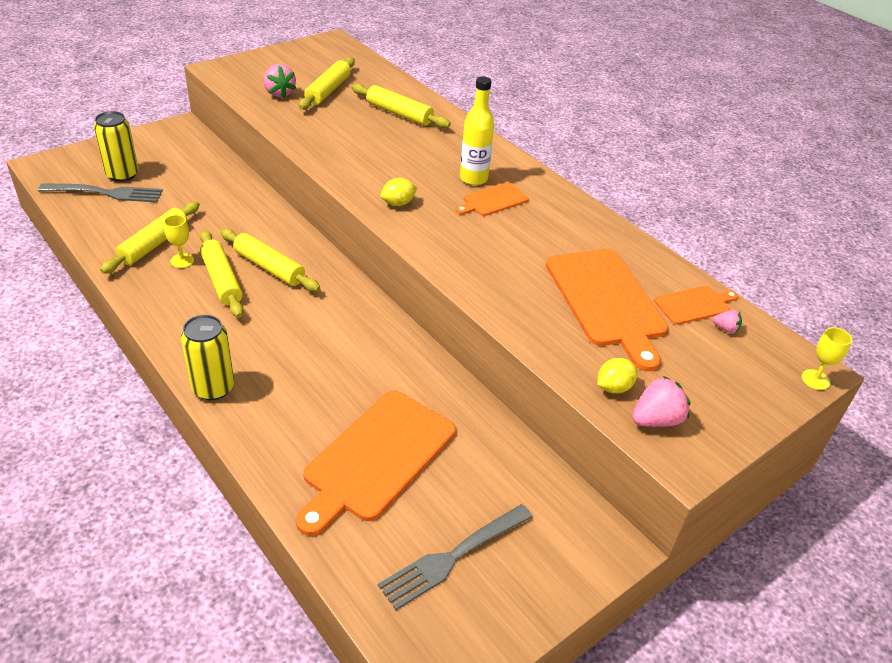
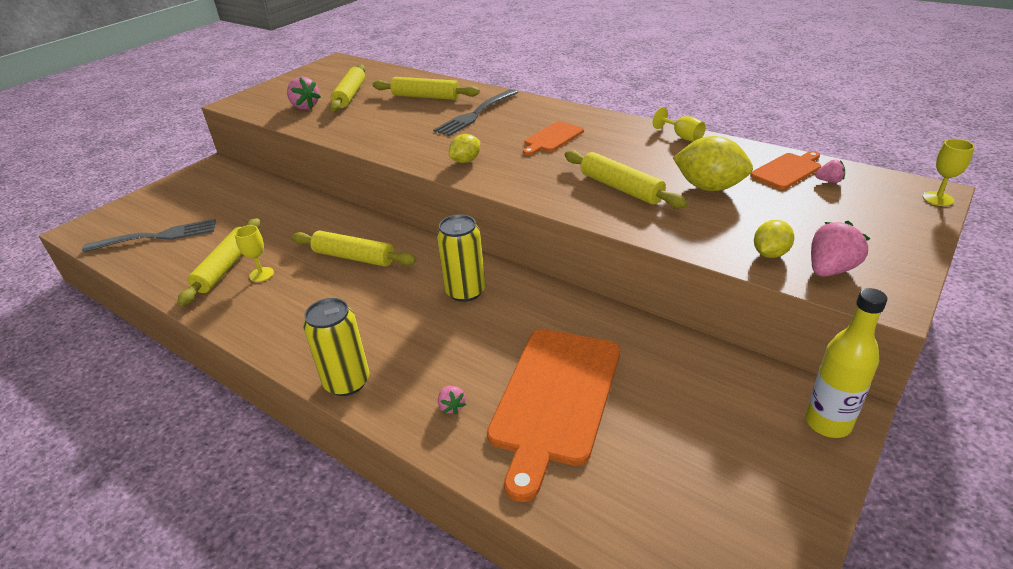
camera: 10 degrees left, 5 degrees down
(122, 175) = (168, 217): yellow can -> yellow can (465, 291)
(222, 280) = (311, 280): yellow rolling pin -> yellow rolling pin (621, 188)
(288, 437) = (451, 406): none -> pink strawberry
(454, 556) = (691, 472): grey fork -> grey fork (476, 114)
(473, 179) = (523, 127): yellow bottle -> yellow bottle (827, 423)
(606, 301) = (709, 187): orange cutting board -> yellow lemon
(619, 235) = (682, 137): none -> yellow goblet

